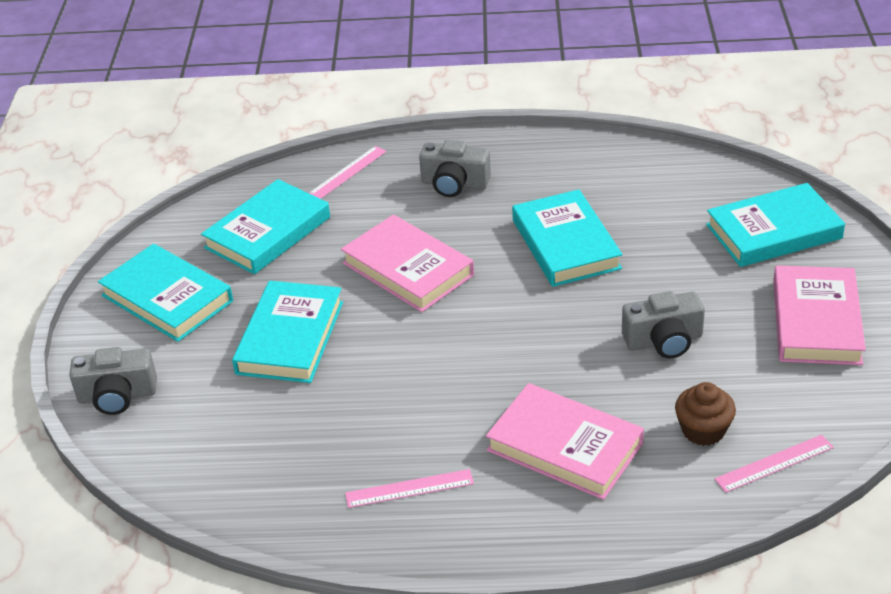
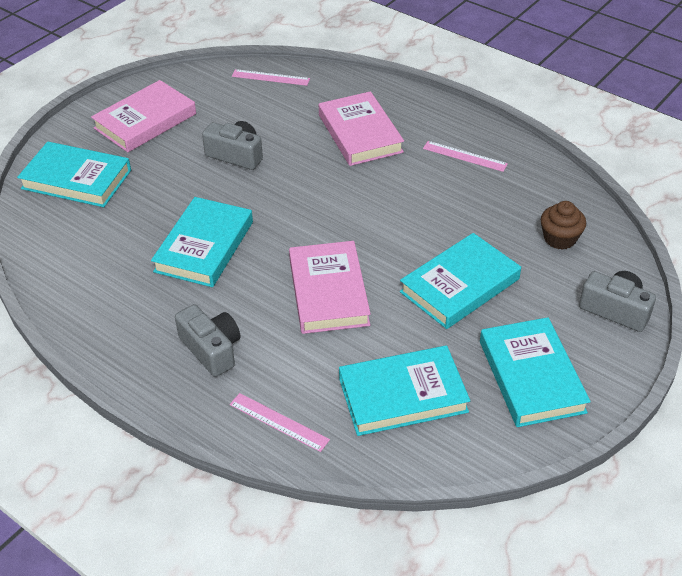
camera: 145 degrees left, 5 degrees up
(348, 172) = (279, 422): pink ruler -> pink ruler turned 45 degrees clockwise
(703, 430) = (281, 105): brown cupcake -> brown cupcake (560, 238)

